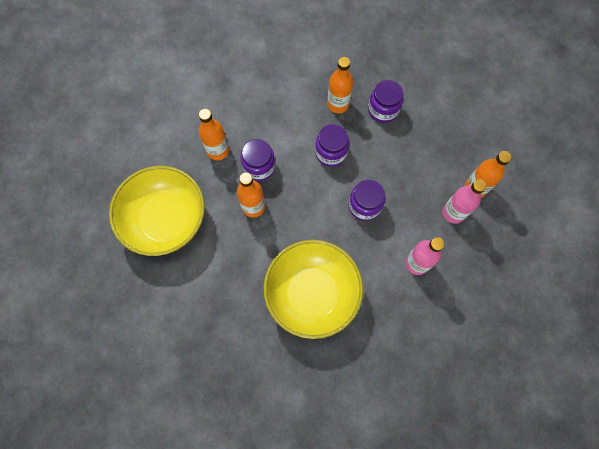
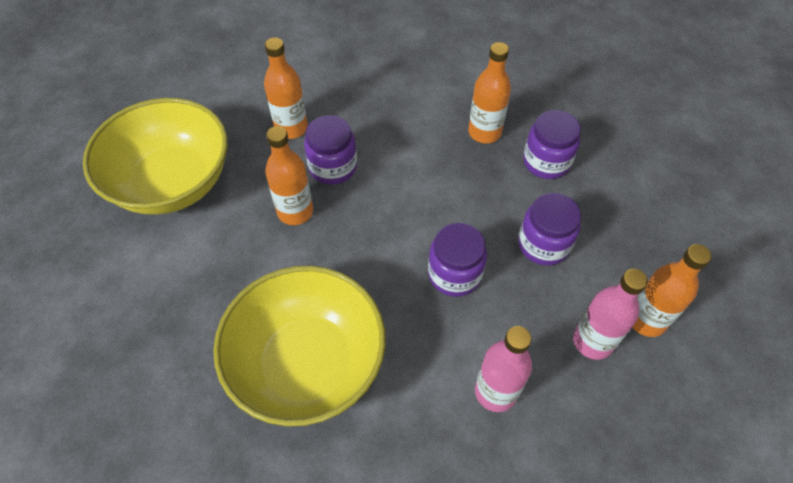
camera: 25 degrees right, 15 degrees down
(331, 153) = (442, 187): purple jar -> purple jar (543, 244)

